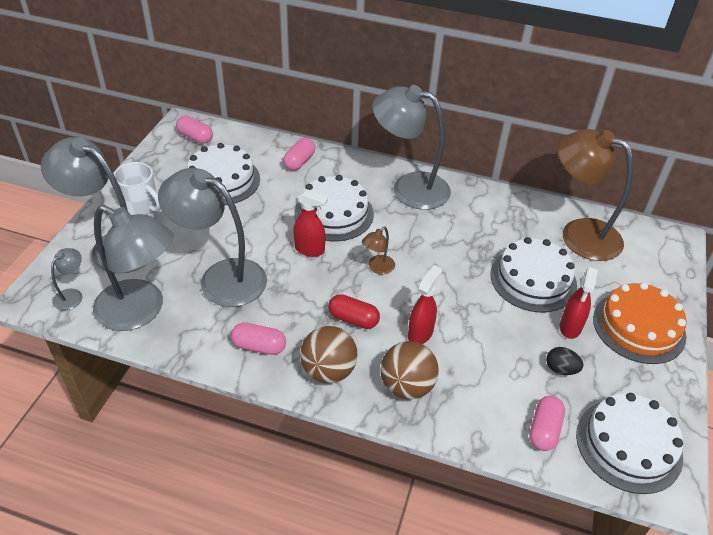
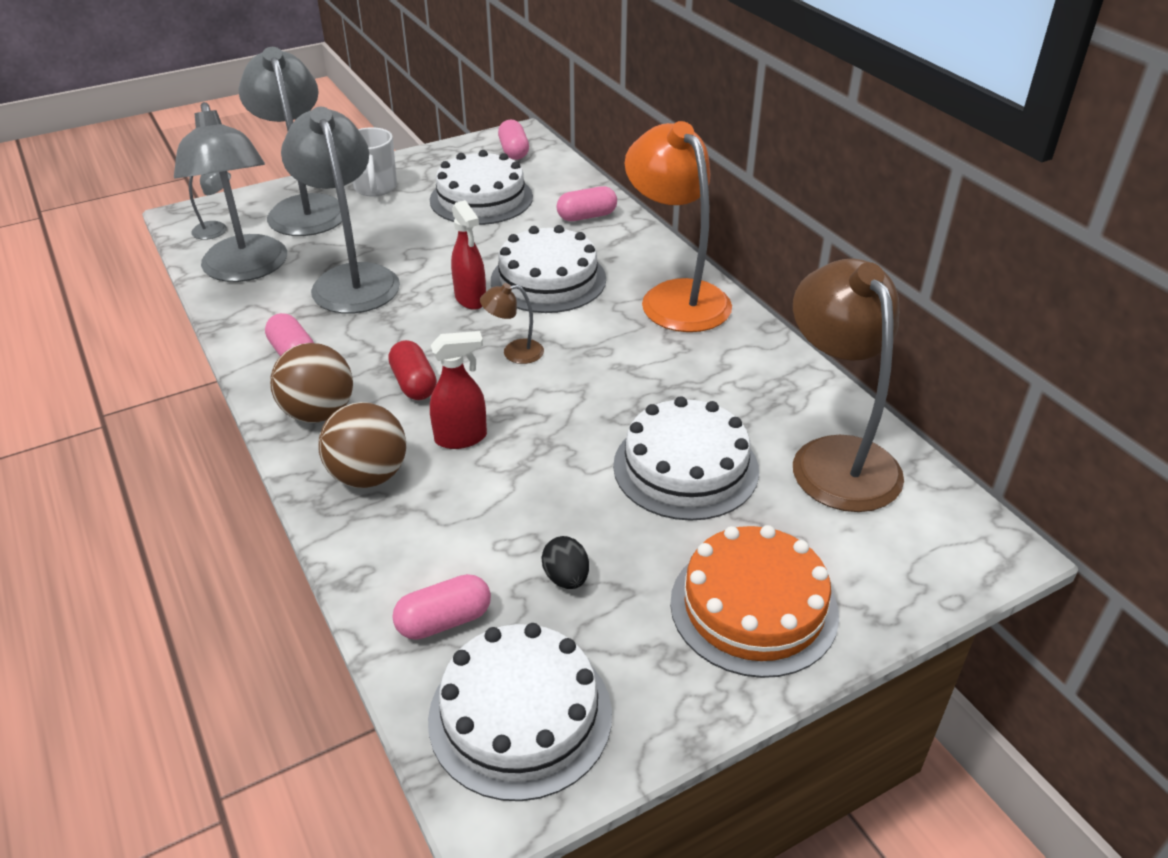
camera: 45 degrees right, 5 degrees down
(409, 188) = (676, 296): grey lamp -> orange lamp
(570, 327) = (652, 545): red spray bottle -> none

